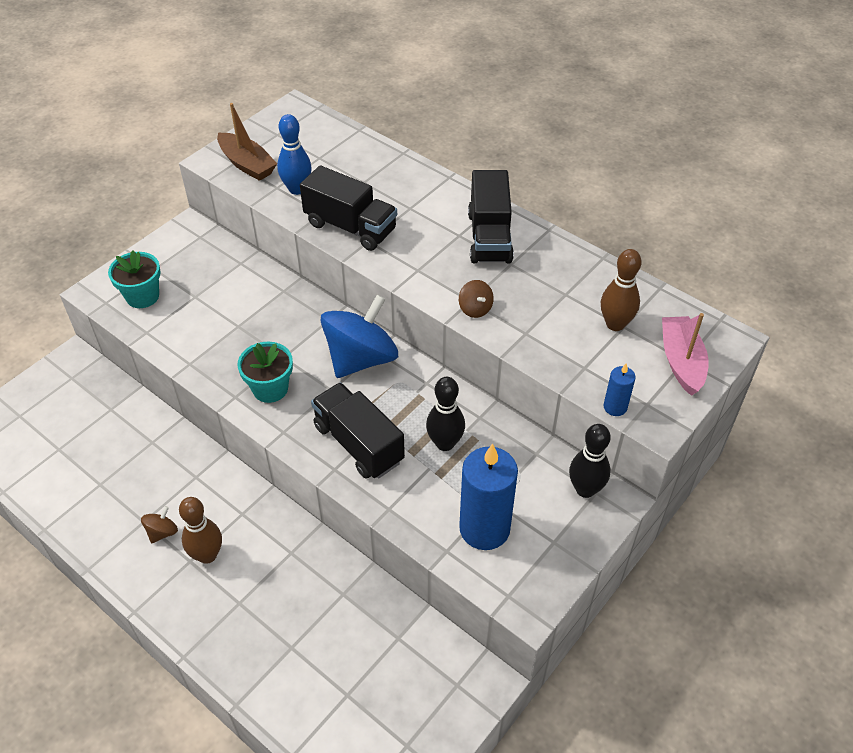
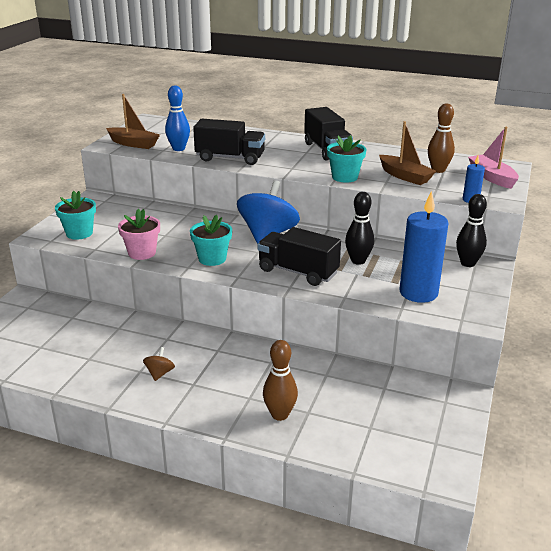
camera: 20 degrees left, 20 degrees down
(195, 354) = (142, 253): none -> pink flower pot
(207, 555) = (205, 378): brown bowling pin -> brown bowling pin (280, 414)
(475, 309) = (344, 177): brown spinning top -> turquoise flower pot
(558, 327) = (405, 176): none -> brown boat

